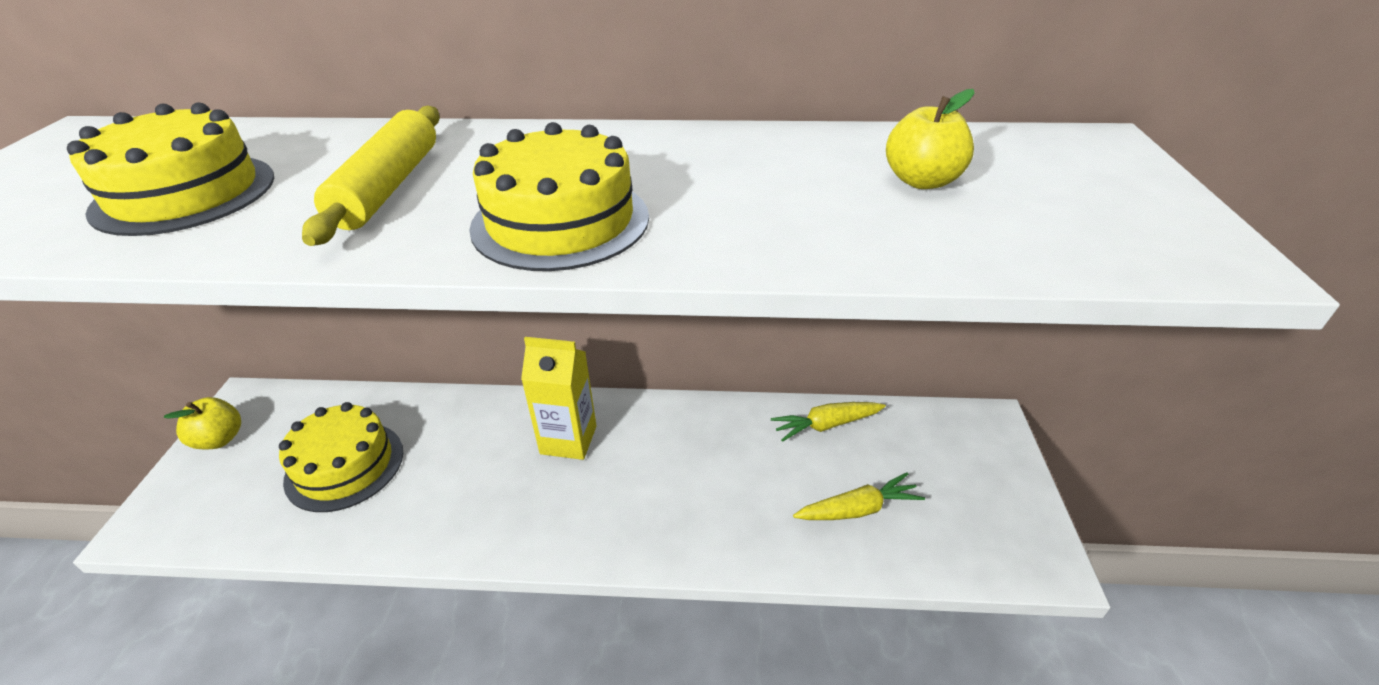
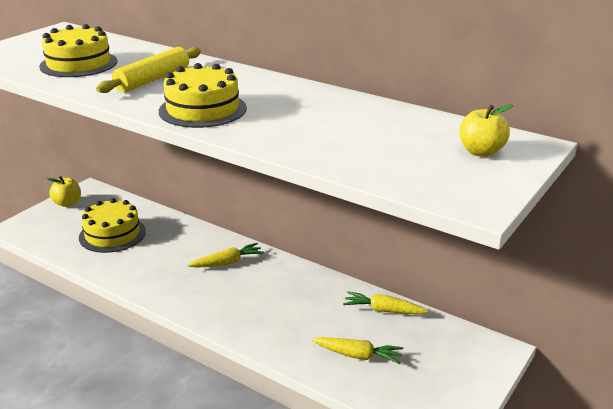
camera: 30 degrees right, 10 degrees down
(568, 440) = (227, 263): yellow carton -> yellow carrot
(922, 181) = (390, 136): yellow apple -> yellow apple (481, 152)

